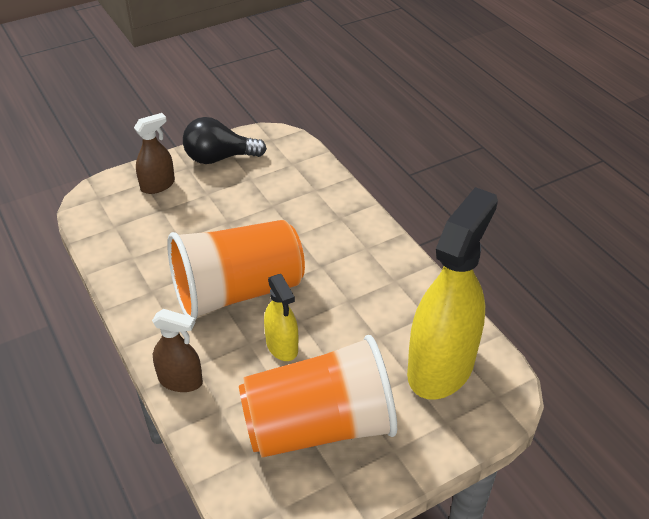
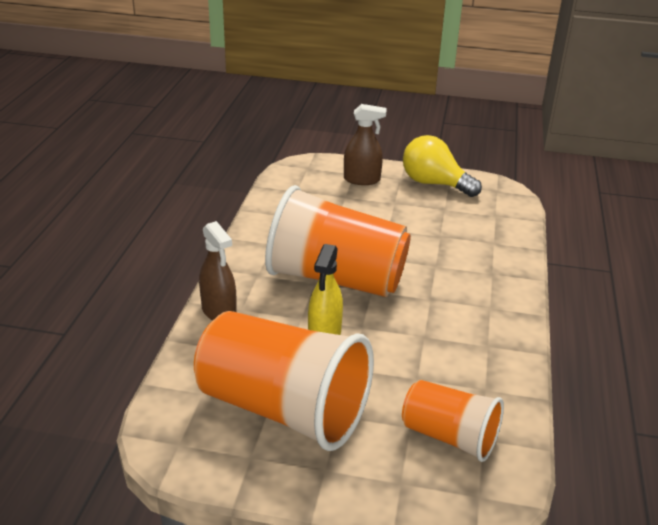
camera: 40 degrees right, 10 degrees down
(219, 158) = (434, 184): black light bulb -> yellow light bulb
(441, 367) = (449, 436): yellow spray bottle -> orange cup

